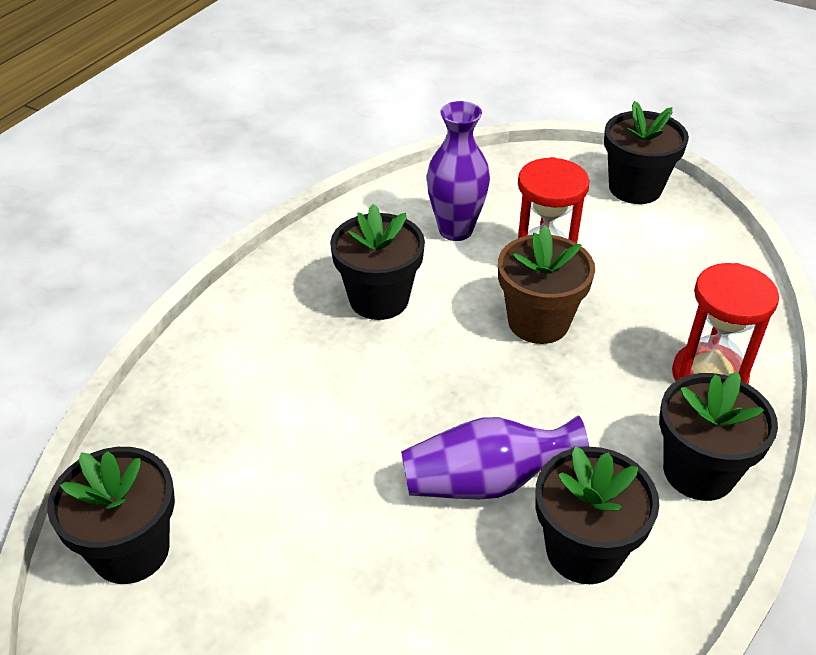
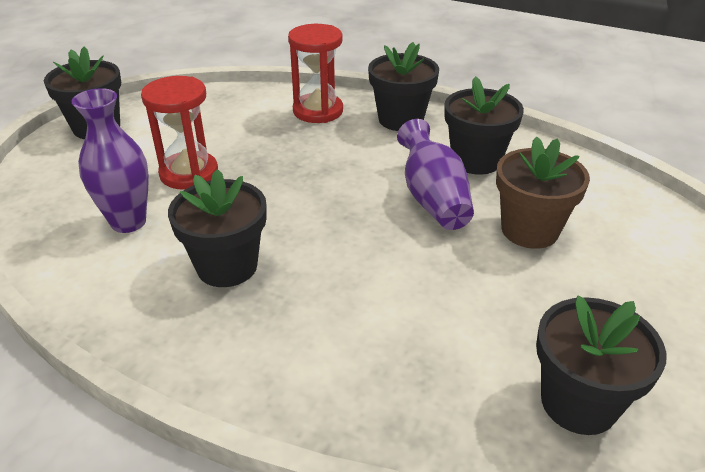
camera: 95 degrees left, 5 degrees down
(538, 322) = (263, 176): brown flower pot -> brown flower pot (529, 230)

